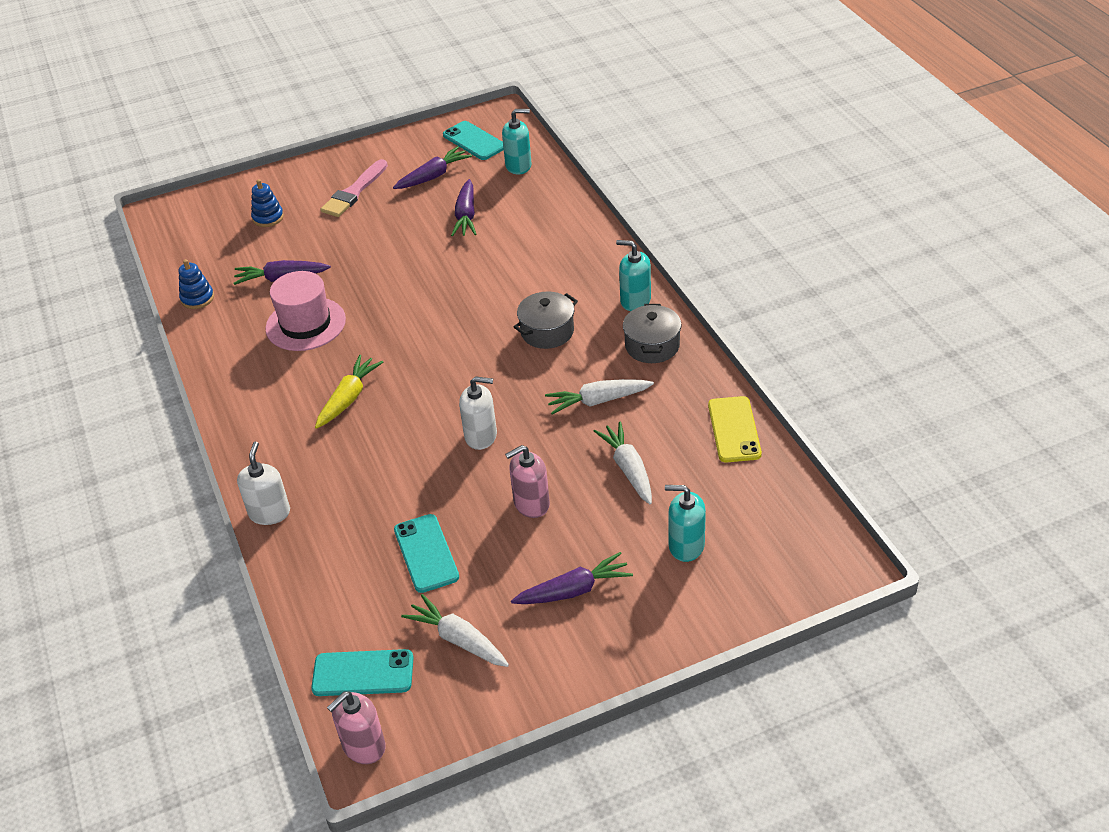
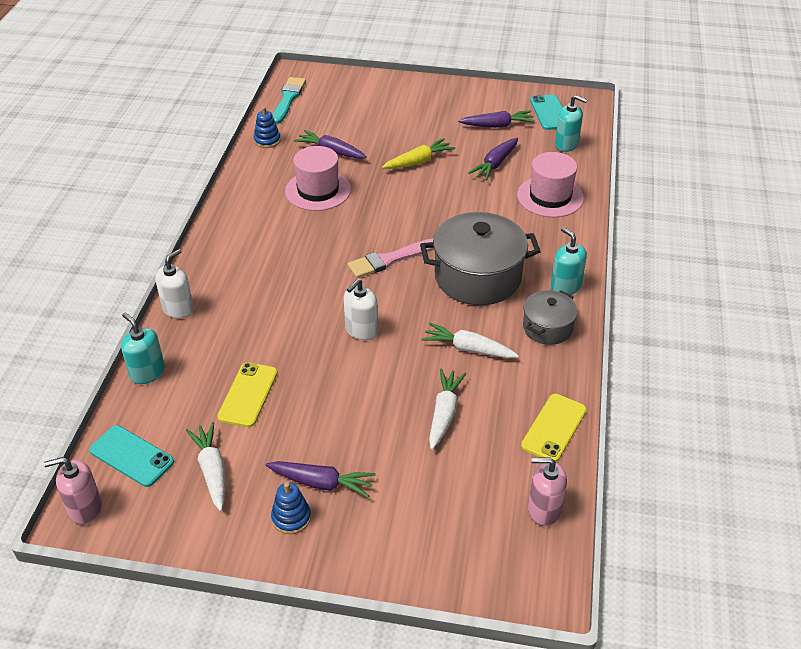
camera: 30 degrees right, 0 degrees up
(178, 244) = (288, 99): none -> turquoise brush
(268, 218) = (360, 106): blue stacking toy -> blue stacking toy (291, 518)
(349, 398) = (298, 256): yellow carrot -> yellow carrot (418, 161)
(354, 192) = (432, 113): pink brush -> pink brush (389, 260)
(426, 553) = (248, 395): turquoise phone -> yellow phone
(481, 436) = (361, 330): white soap dispenser -> white soap dispenser turned 90 degrees clockwise
(531, 504) = (351, 400): pink soap dispenser -> pink soap dispenser (543, 509)
(547, 223) = (550, 196): none -> pink hat
(547, 331) = (477, 277): grey pot -> grey pot, size x1.83
(686, 546) = (434, 499): turquoise soap dispenser -> turquoise soap dispenser (147, 372)

